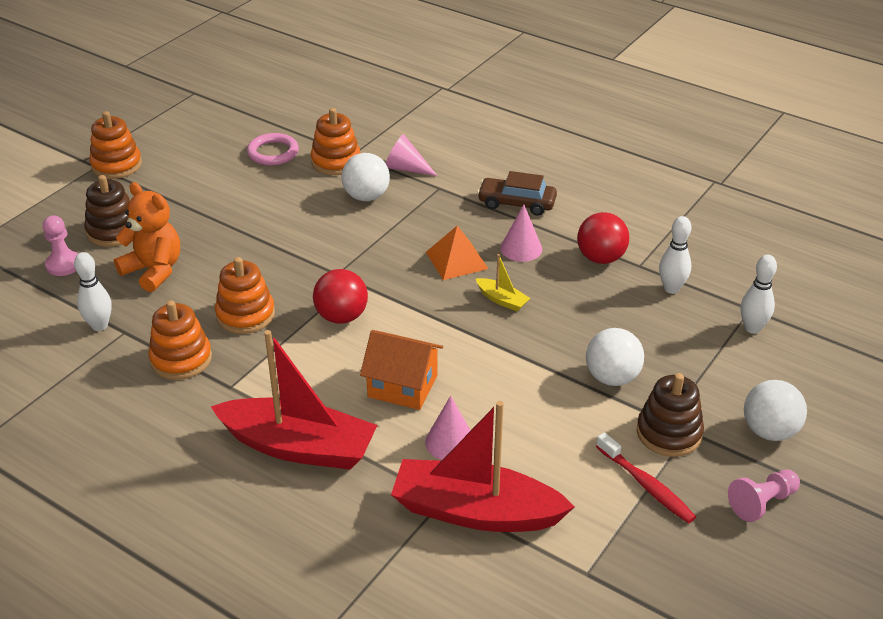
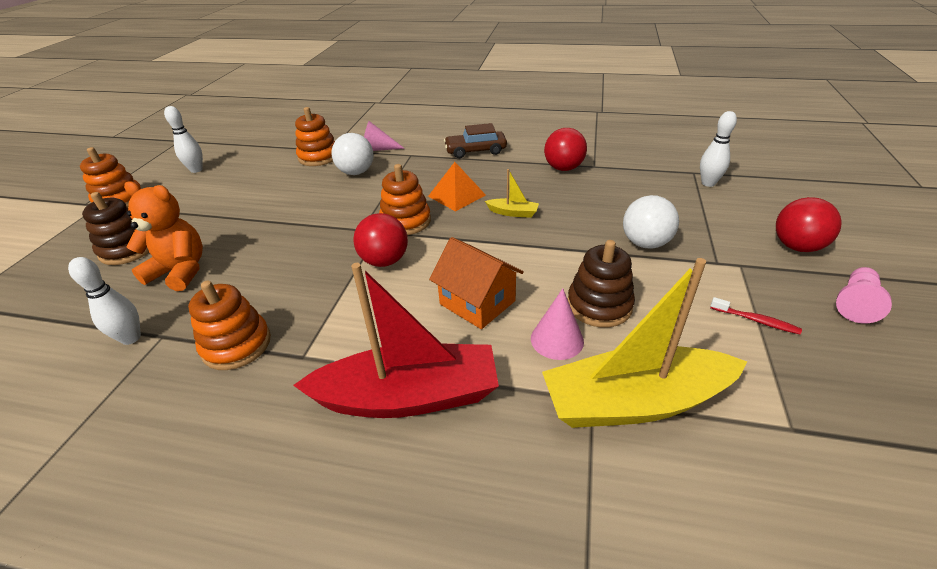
camera: 20 degrees left, 0 degrees up
(63, 265) = (77, 291): pink pawn -> none
(245, 315) = (290, 284): orange stacking toy -> orange stacking toy (405, 221)
(273, 153) = (263, 162): pink ring -> none
(403, 386) = (477, 302): orange house -> orange house turned 45 degrees clockwise
(475, 512) = (634, 402): red boat -> yellow boat
(521, 248) = (500, 176): pink cone -> none
(646, 485) = (756, 320): red toothbrush -> red toothbrush, size x0.65
(669, 433) = (728, 271): brown stacking toy -> brown stacking toy (599, 305)
(671, 288) = (629, 174): white bowling pin -> white bowling pin (196, 170)
(769, 431) = (796, 247): white ball -> red ball

